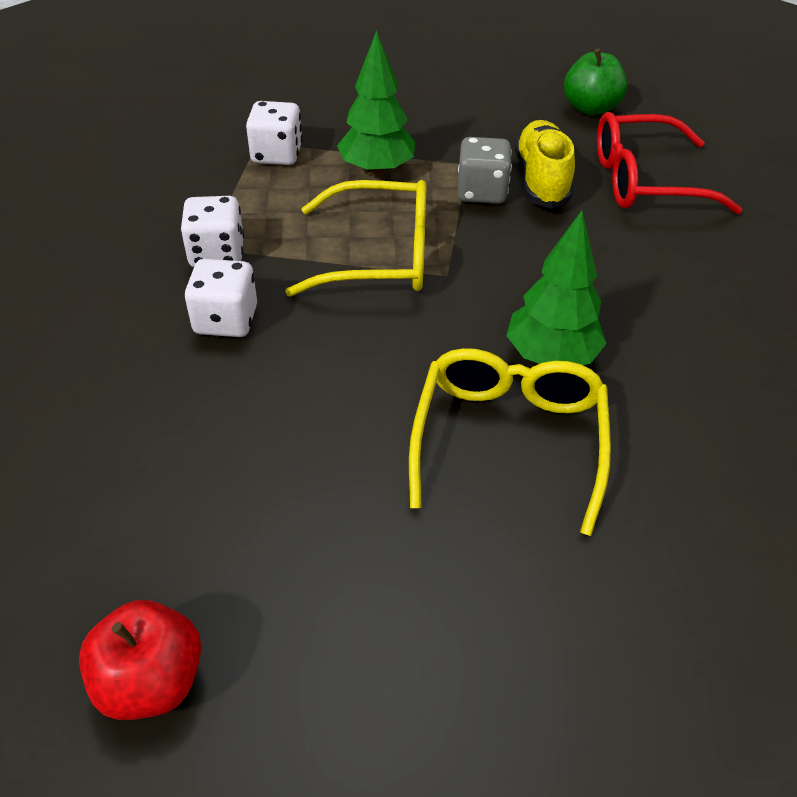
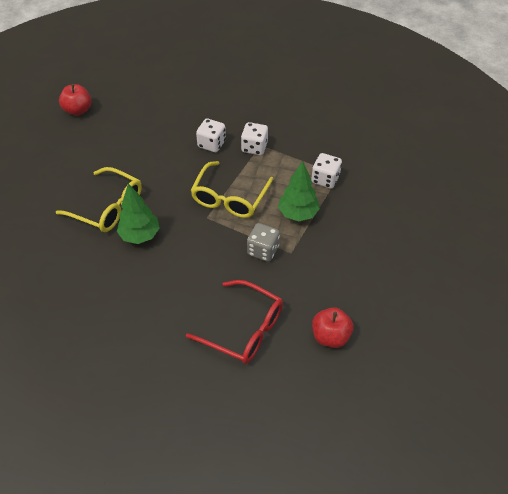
camera: 110 degrees right, 5 degrees up
(541, 180) = (263, 280): yellow shoe -> none
(590, 108) = (330, 336): green apple -> red apple
(645, 181) = (244, 329): red glasses -> red glasses turned 105 degrees clockwise

